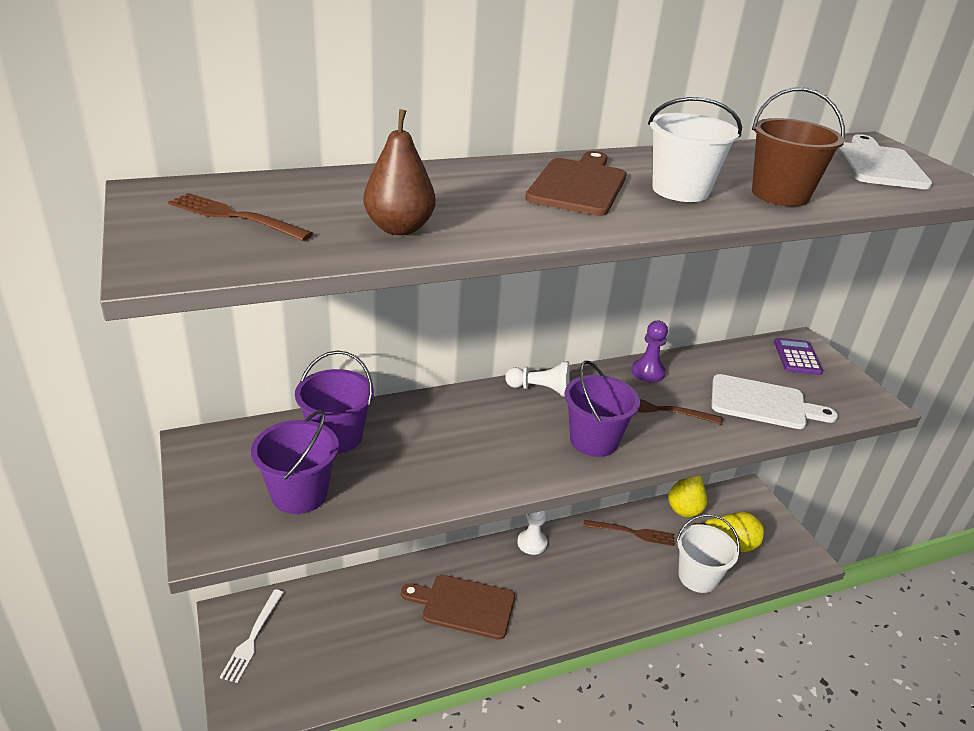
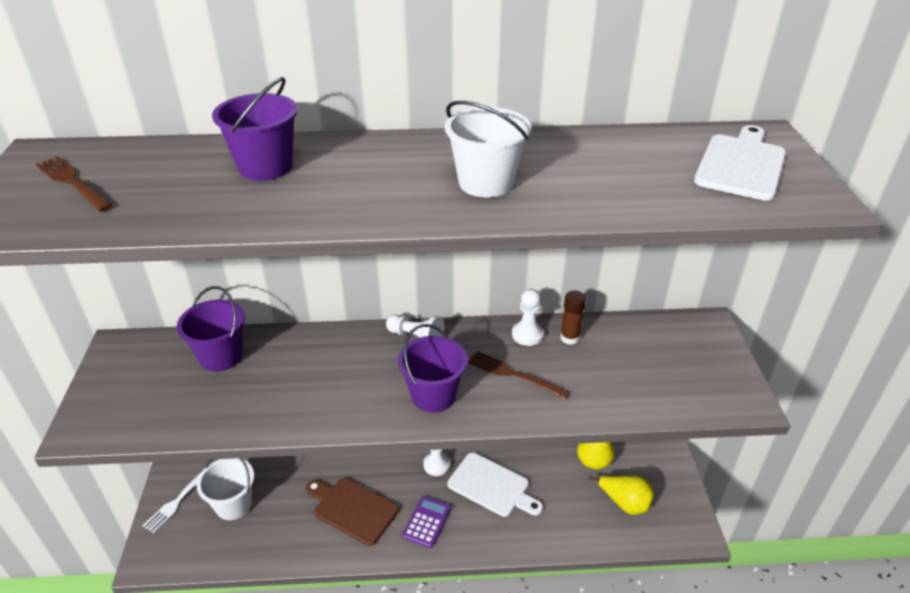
camera: 20 degrees right, 5 degrees up
(299, 494) = (164, 402): purple bucket -> purple bucket (265, 167)
(399, 228) = (188, 205): brown pear -> none
(579, 185) = (391, 170): brown cutting board -> none
(632, 533) = (533, 473): brown fork -> none
(648, 372) = (527, 334): purple pawn -> white pawn
(689, 370) = (569, 338): none -> brown glue stick
(697, 577) = (575, 528): white bucket -> white bucket (233, 504)
(763, 403) = (623, 384): white cutting board -> white cutting board (491, 486)
(780, 195) = (586, 195): brown bucket -> none
(797, 357) = (692, 339): purple calculator -> purple calculator (427, 522)

